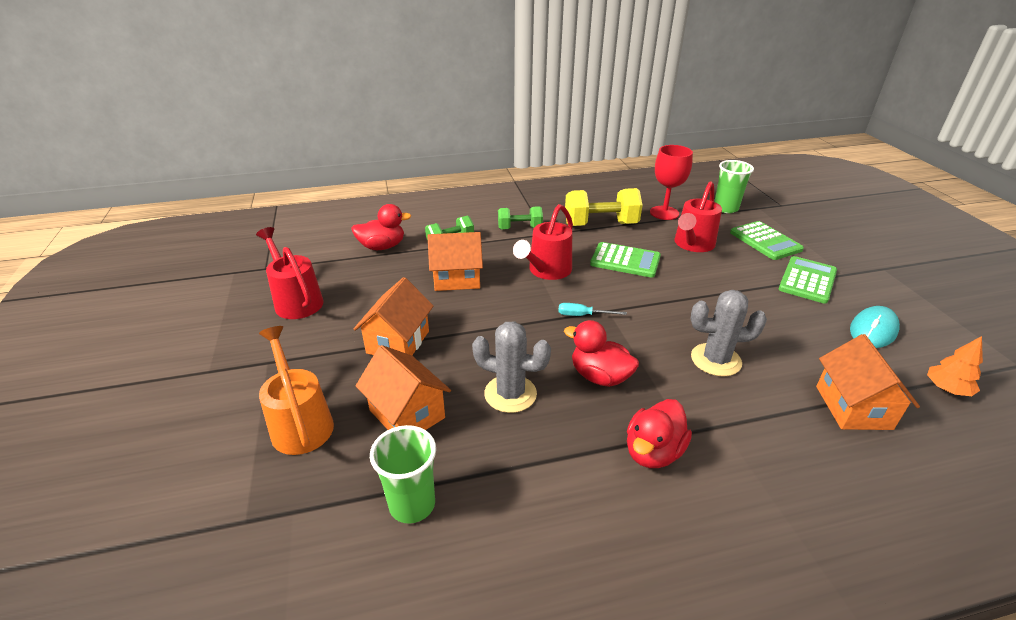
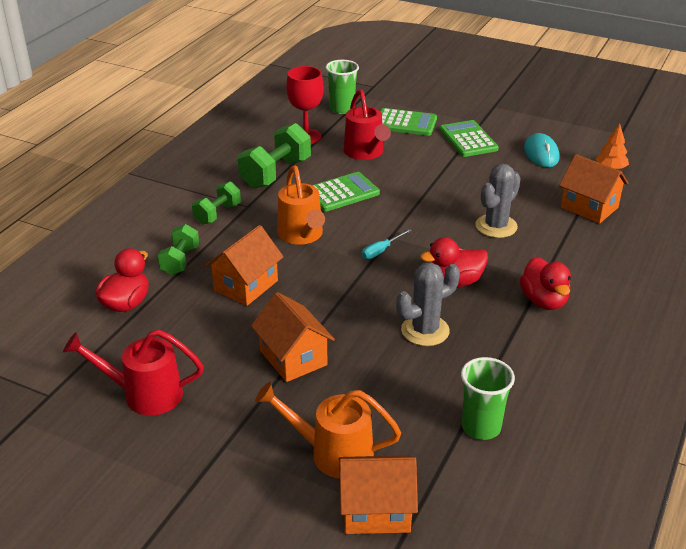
camera: 50 degrees left, 0 degrees up
(407, 414) = (388, 391): orange house -> orange house (376, 510)
(546, 271) = (302, 236): red watering can -> orange watering can
(600, 224) = (275, 173): yellow dumbbell -> green dumbbell

